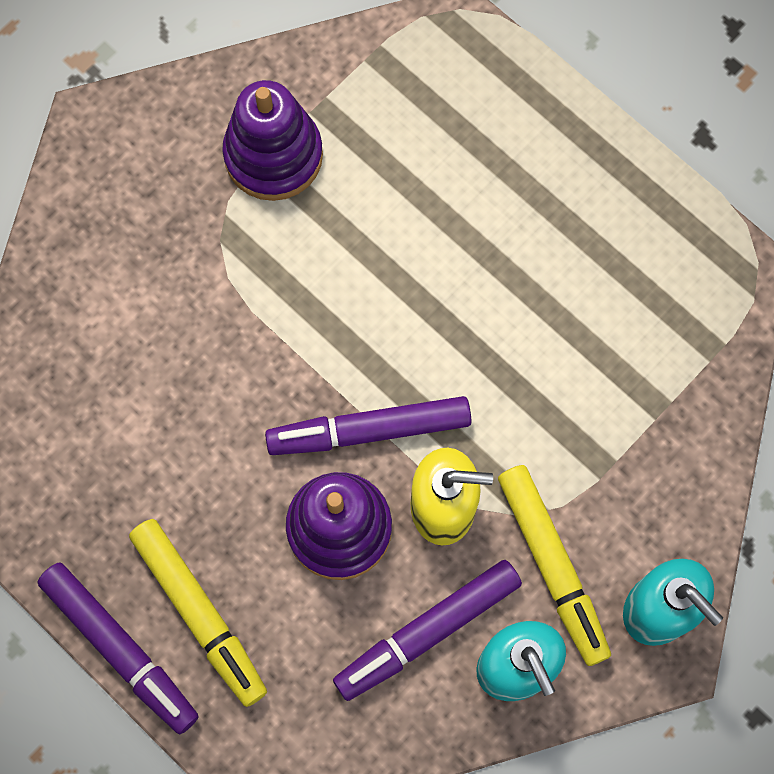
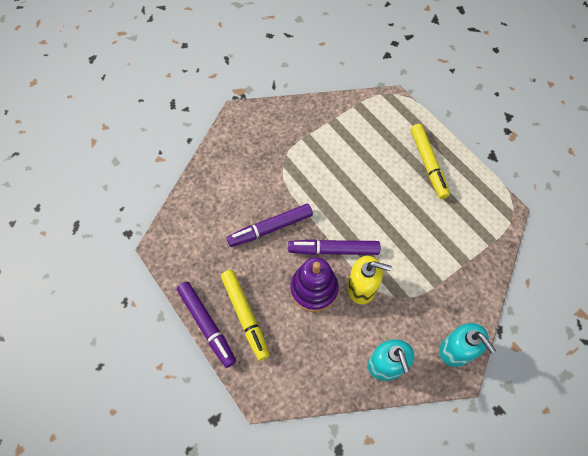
camera: 10 degrees right, 10 degrees down
(273, 155) = (310, 136): purple stacking toy -> none
(427, 631) = (347, 341): purple marker -> purple marker (270, 228)
(552, 566) = (408, 322): yellow marker -> yellow marker (428, 164)

